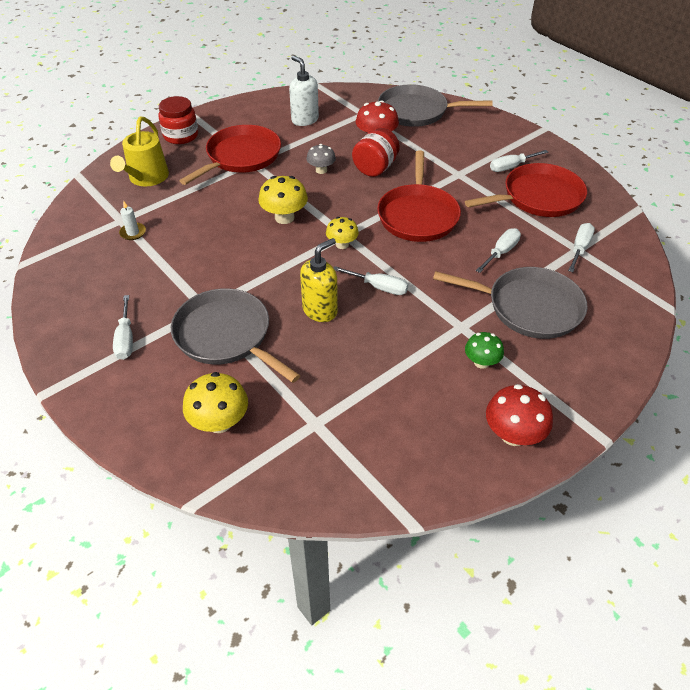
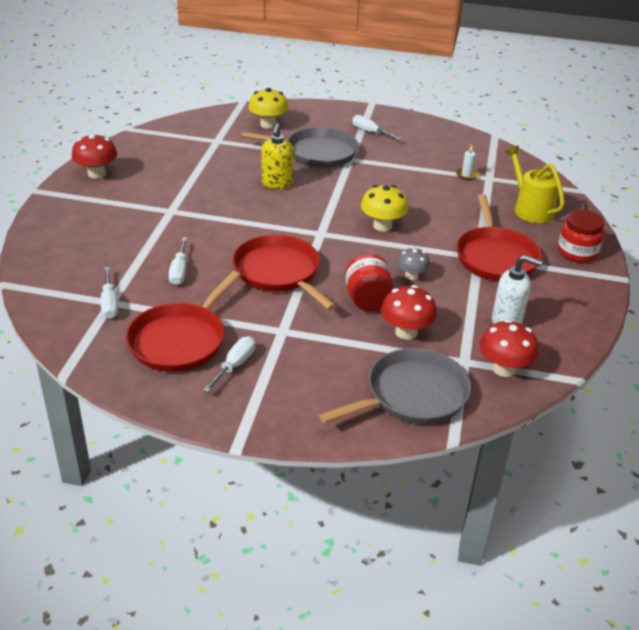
camera: 140 degrees right, 10 degrees down
(342, 244) = (313, 226): yellow mushroom -> none
(346, 102) = (504, 369): none -> red mushroom
(379, 287) = (253, 210): white screwdriver -> none
(481, 362) = (141, 197): green mushroom -> none
(529, 307) = (128, 240): grey pan -> none

